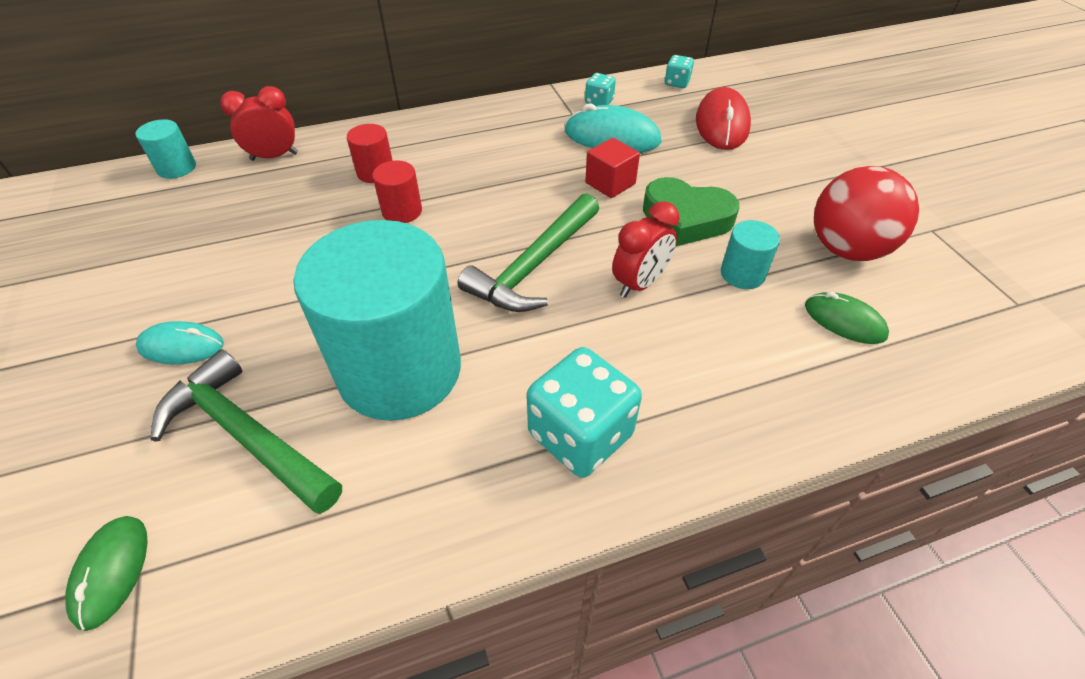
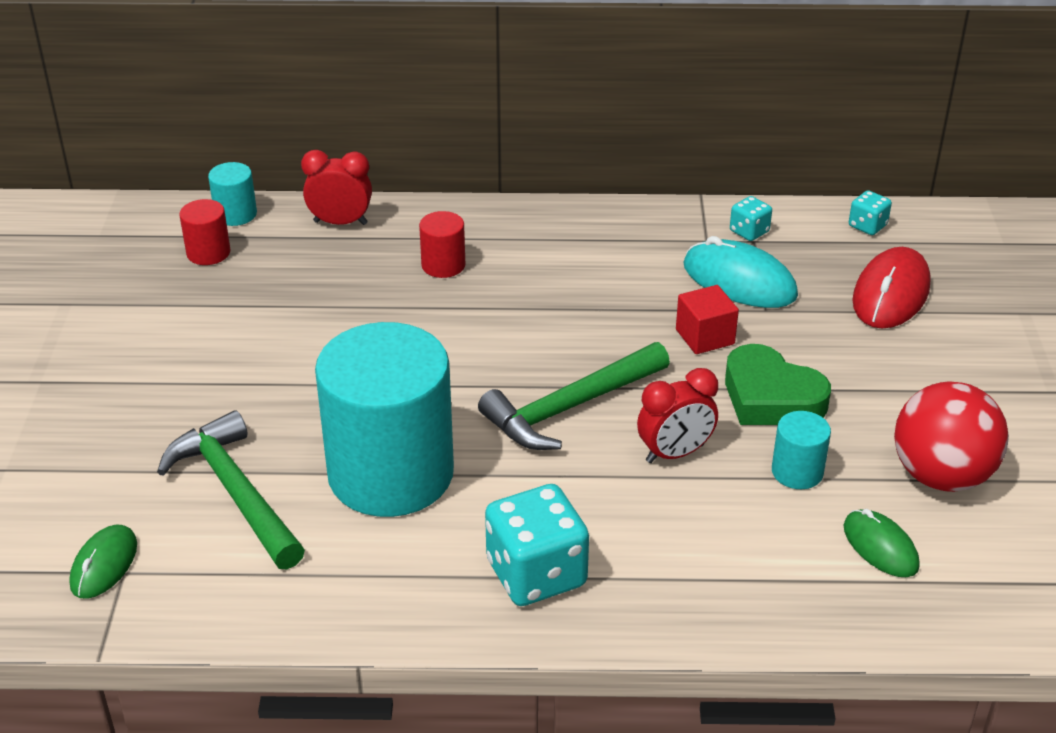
camera: 20 degrees right, 10 degrees down
(181, 346) = (198, 401): turquoise mouse -> none
(402, 211) = (454, 316): red cylinder -> red cylinder (208, 253)

